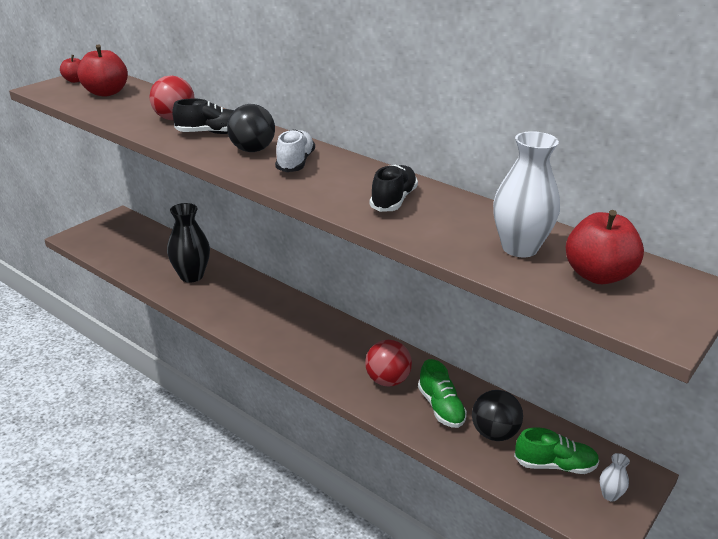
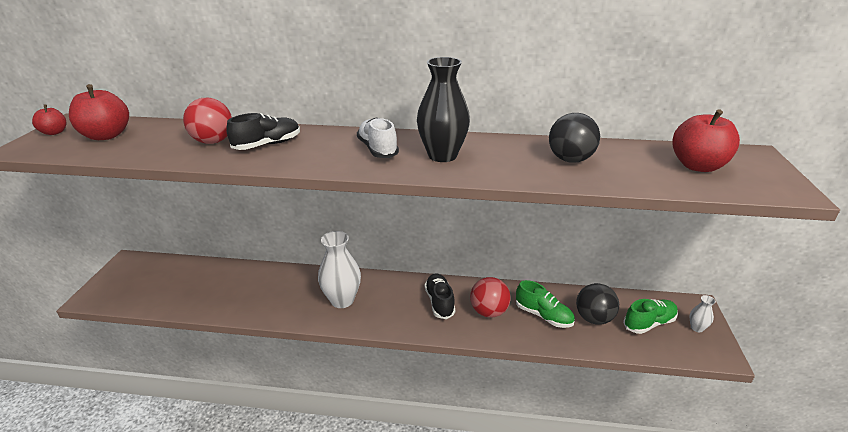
camera: 30 degrees left, 0 degrees up
(191, 276) = (249, 290): black vase -> black vase (442, 156)
(252, 150) = (325, 149): black ball -> black ball (570, 160)
(393, 200) = (495, 156): black shoe -> black shoe (439, 302)
(519, 248) = (627, 163): white vase -> white vase (342, 300)

